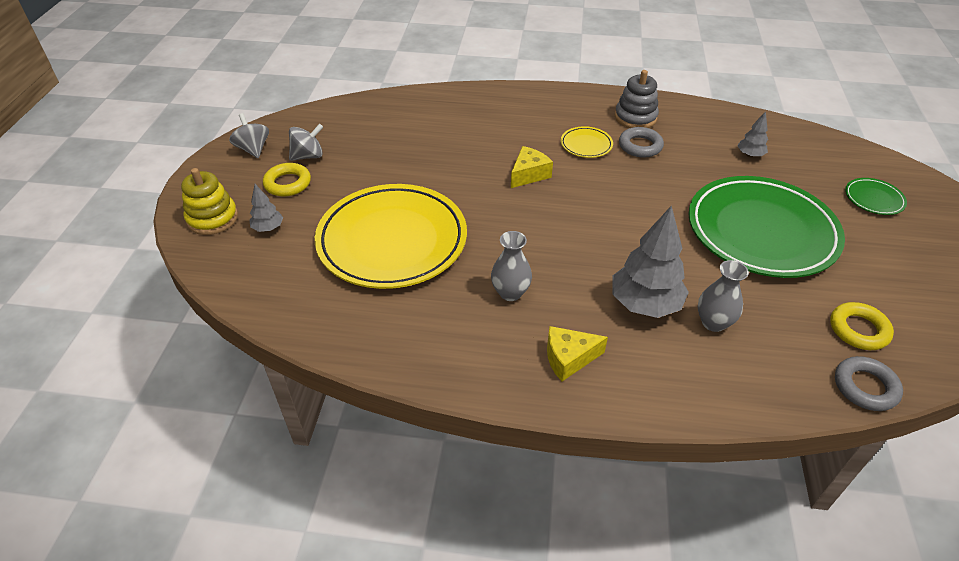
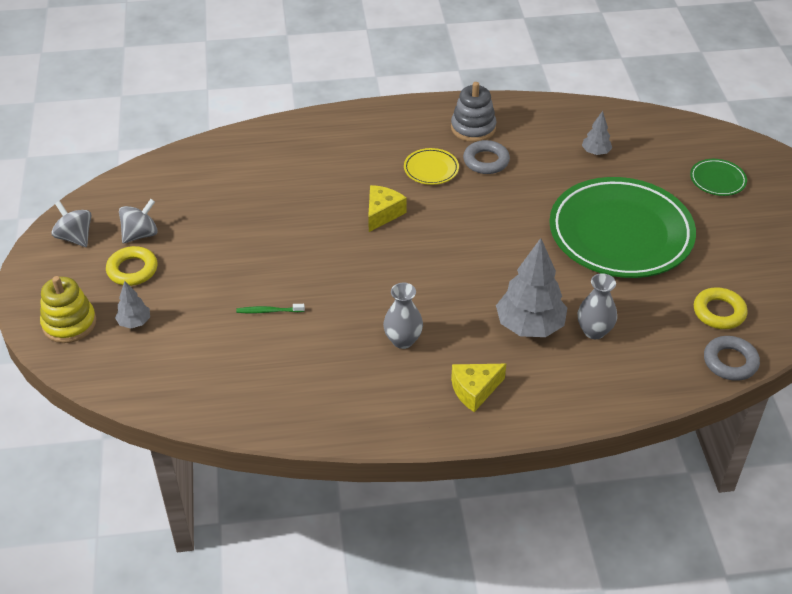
camera: 15 degrees left, 0 degrees up
(392, 241) = (269, 311): yellow plate -> green toothbrush

